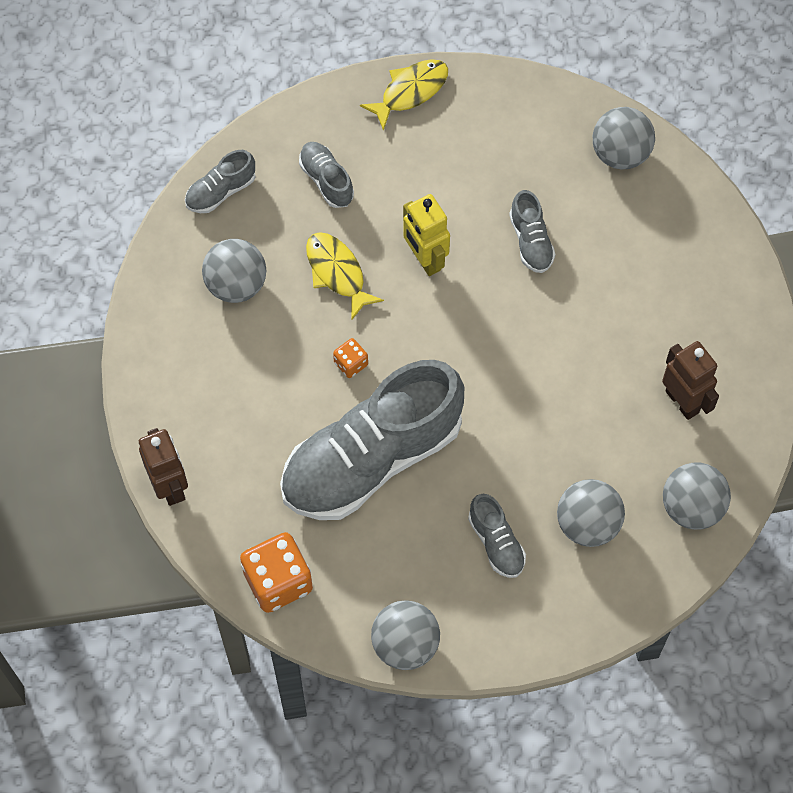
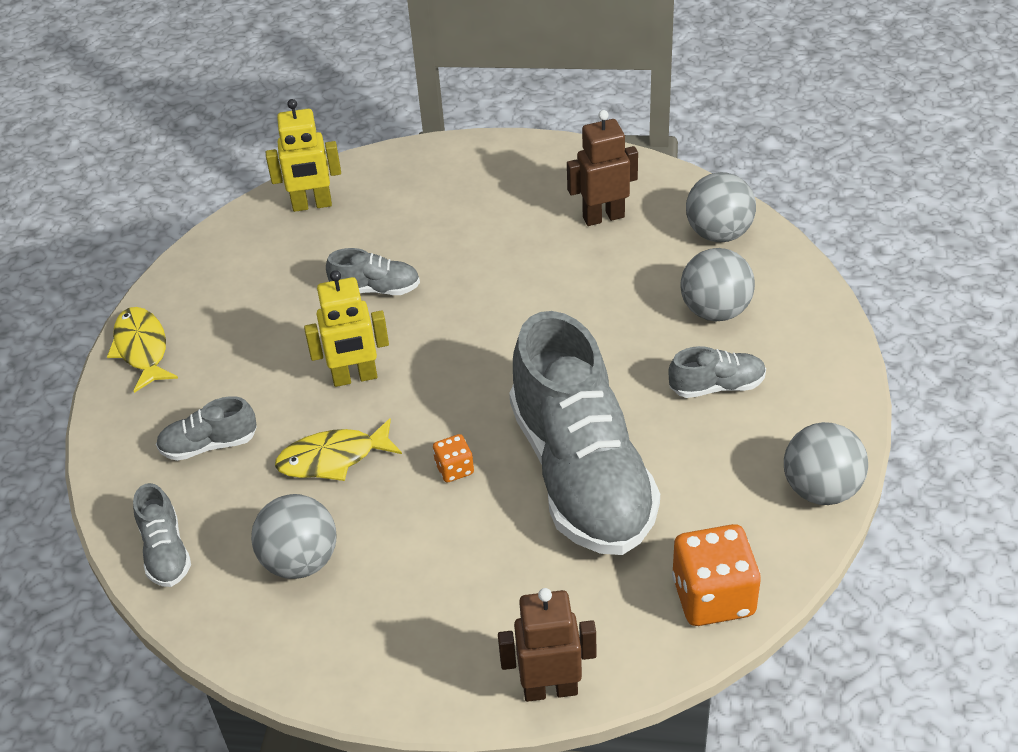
camera: 70 degrees left, 20 degrees down
(620, 153) = (312, 205): grey ball -> yellow robot

